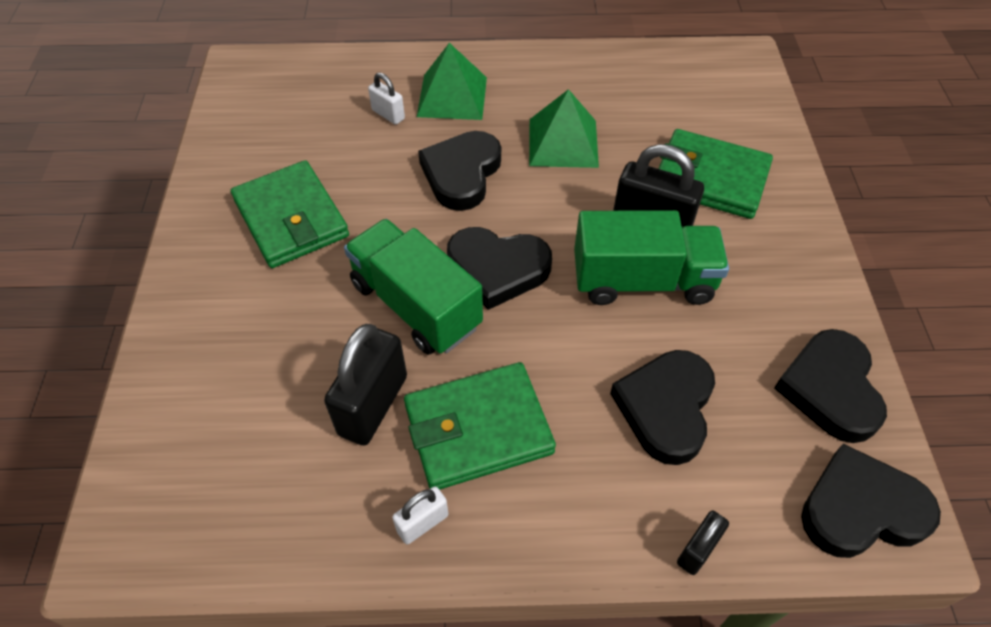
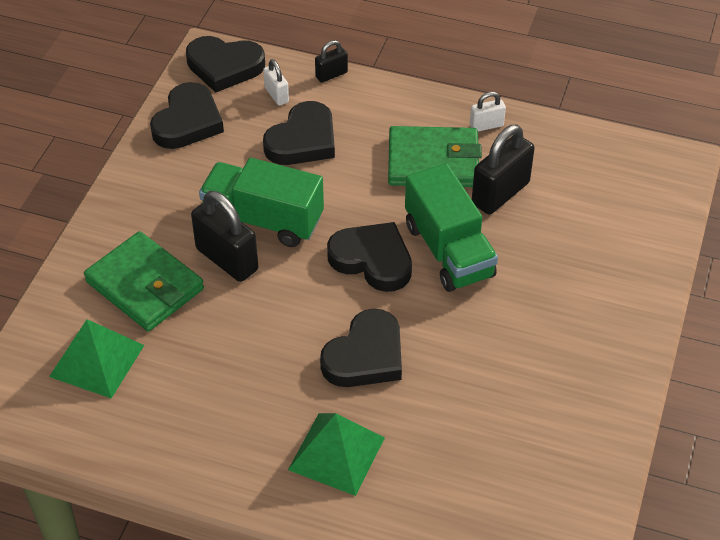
camera: 160 degrees left, 5 degrees down
(291, 218) = (537, 355): green wallet -> none
(388, 114) = (413, 449): white padlock -> white padlock (276, 95)
(563, 143) = (253, 361): green pyramid -> green pyramid (97, 360)

